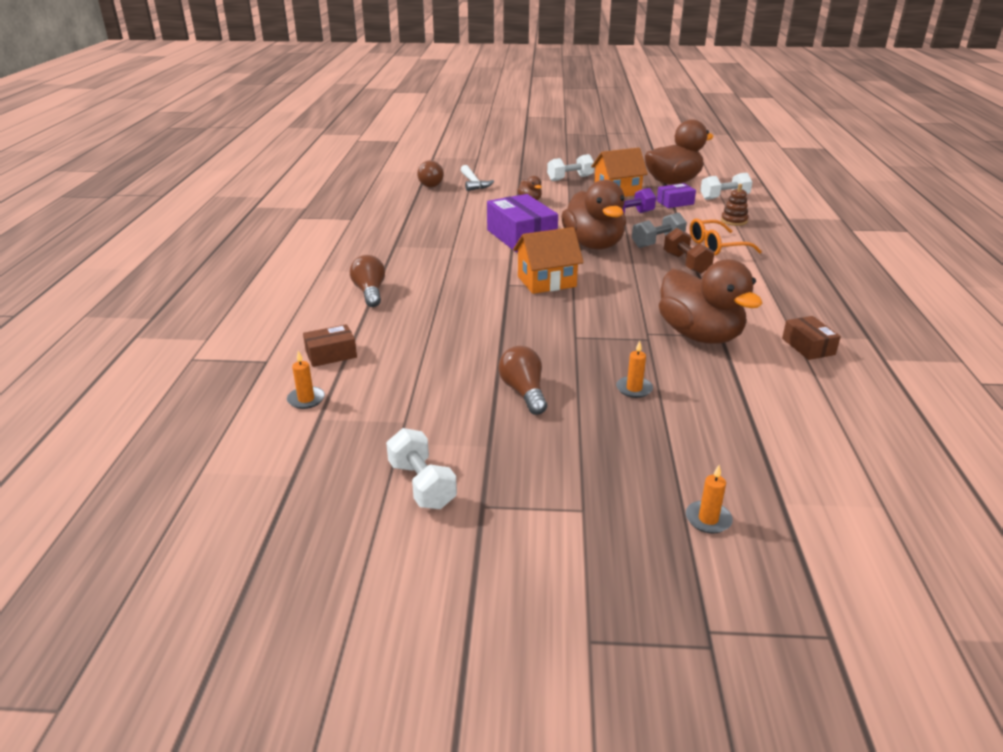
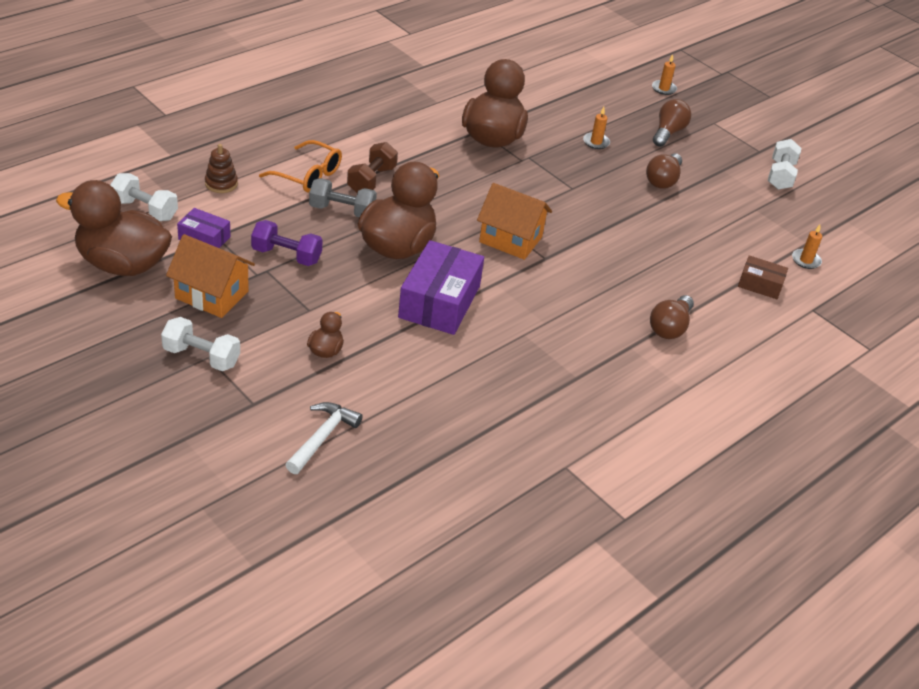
camera: 140 degrees left, 10 degrees up
(429, 184) = (375, 481): brown light bulb -> brown light bulb (668, 133)
(808, 346) = (446, 94): brown box -> none

